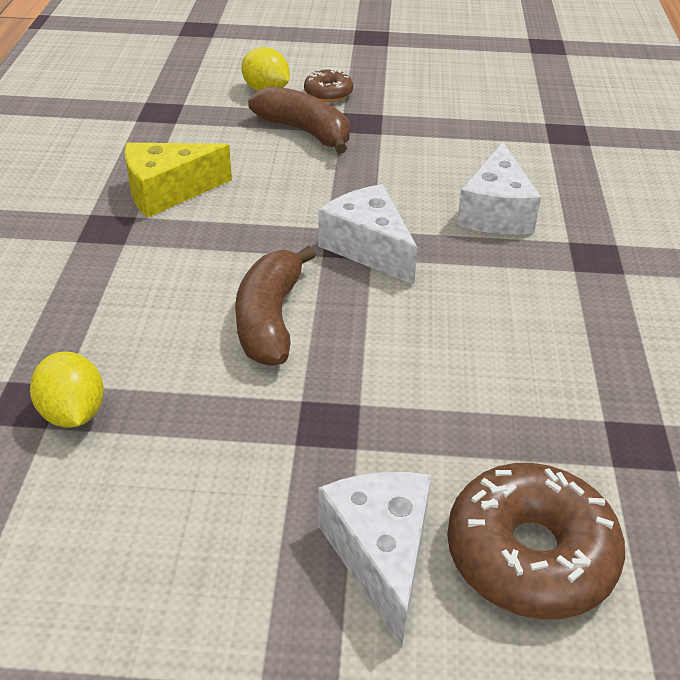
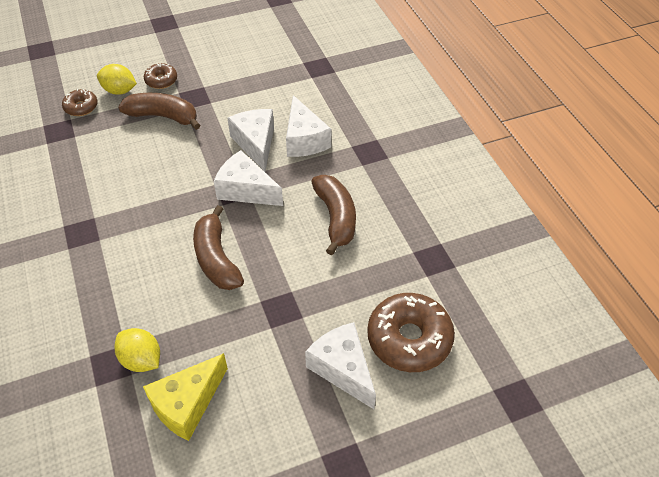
camera: 25 degrees left, 10 degrees up
(168, 192) = (103, 192): yellow cheese -> yellow cheese (187, 404)
(205, 95) = (81, 107): none -> brown donut
(417, 197) = (255, 143): none -> white cheese
(491, 327) = (335, 218): none -> brown banana

